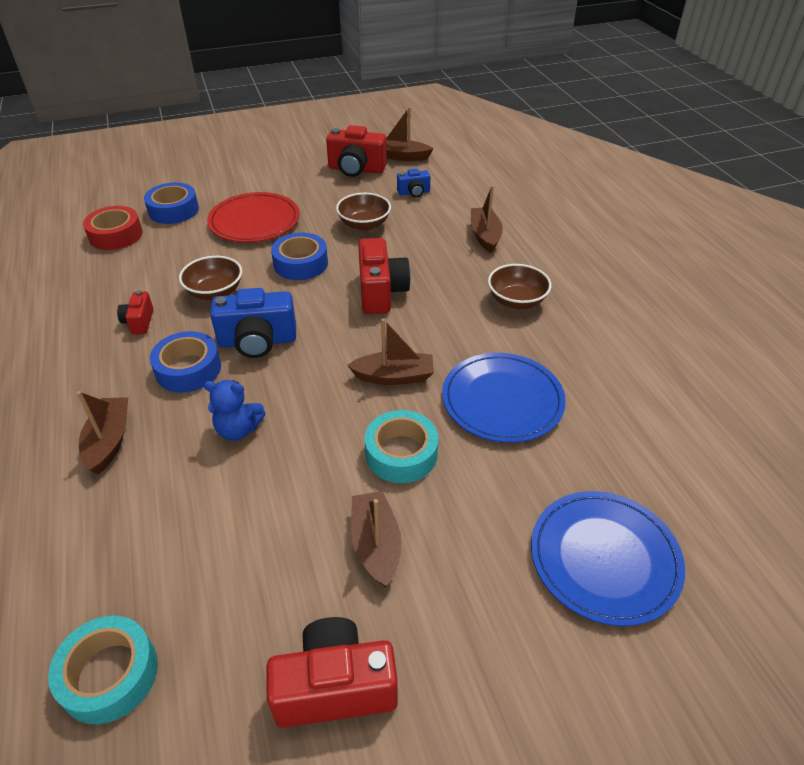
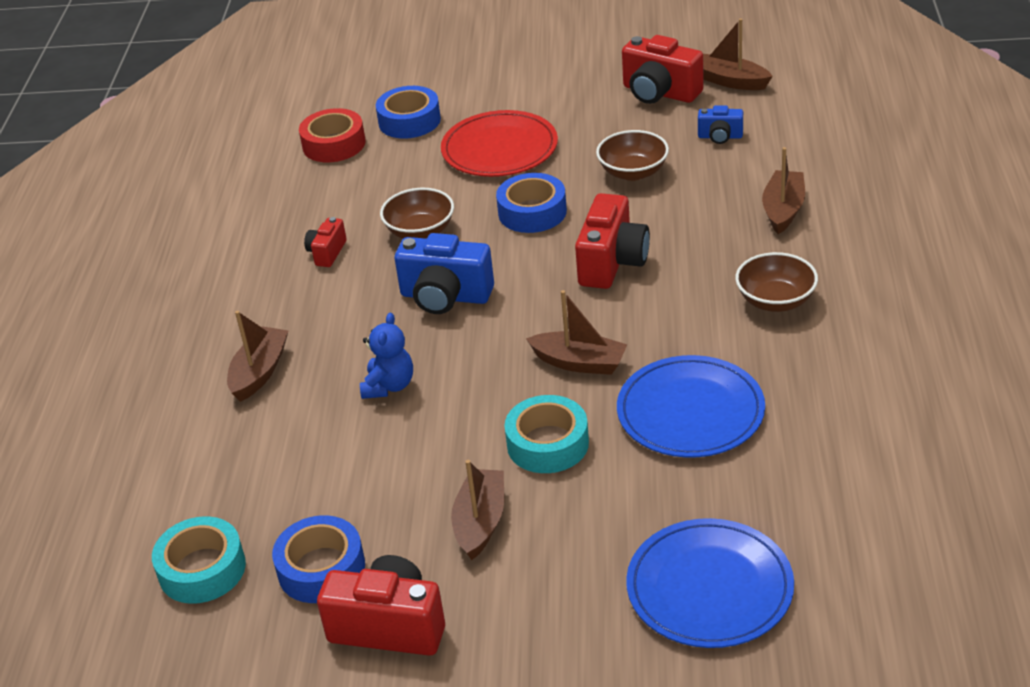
camera: 25 degrees right, 5 degrees down
(188, 369) = (361, 314): blue tape -> blue tape (321, 569)
(238, 429) = (389, 386): blue teddy bear -> blue teddy bear turned 105 degrees counterclockwise

